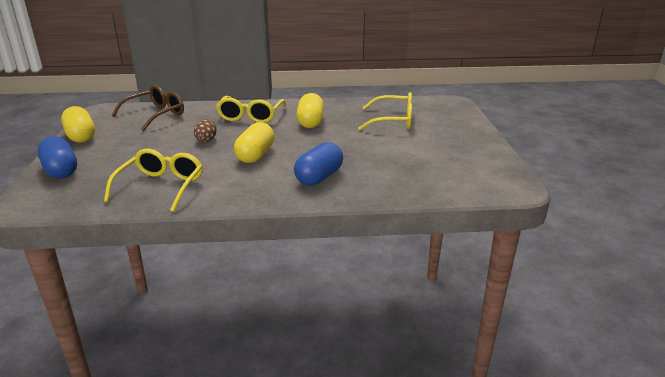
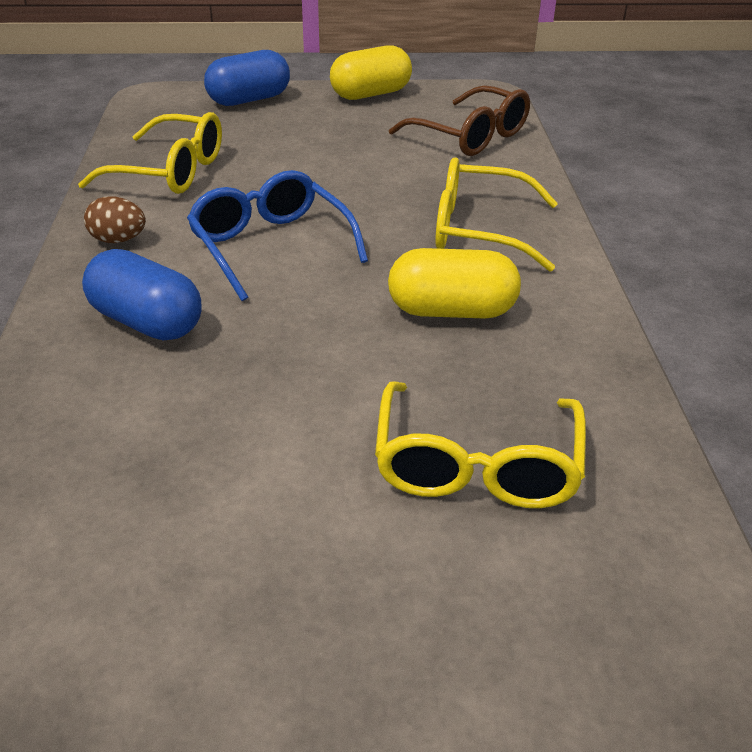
camera: 90 degrees right, 10 degrees up
(206, 140) = (349, 192): brown egg -> brown egg (118, 240)
(255, 155) = (270, 246): yellow capsule -> blue glasses

